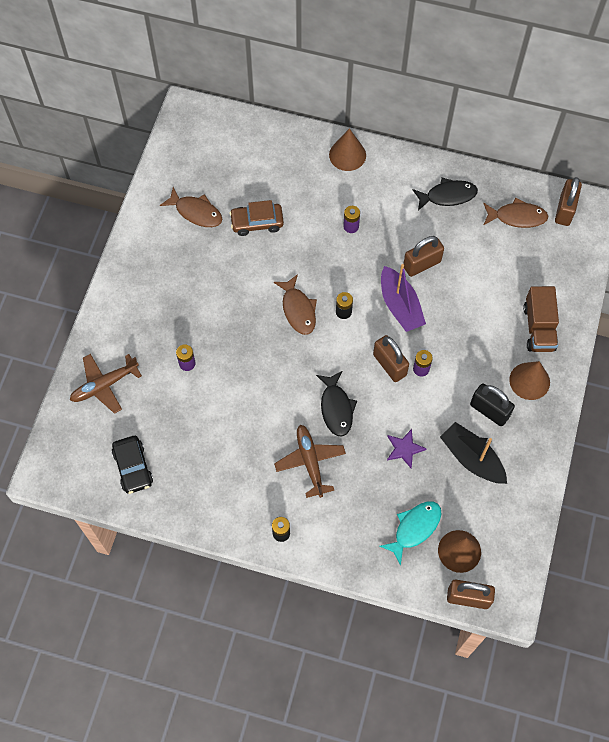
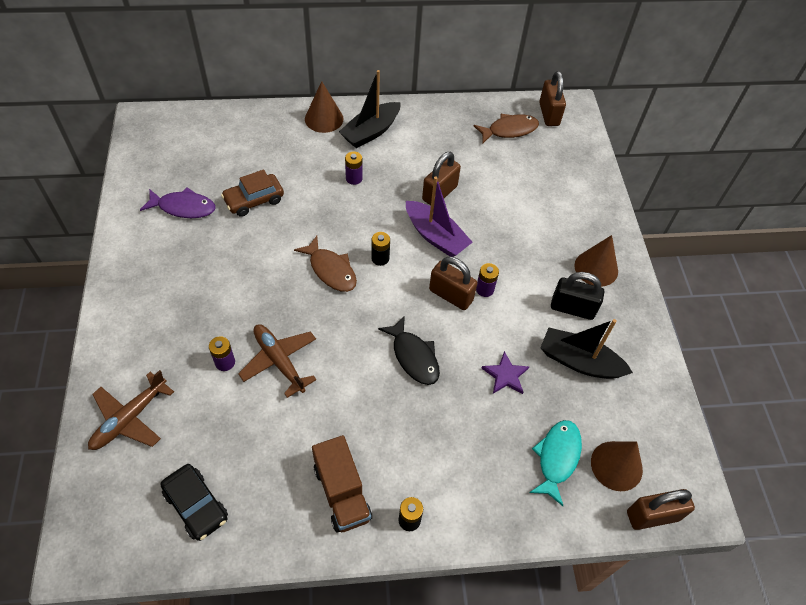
camera: 25 degrees left, 10 degrees down
(196, 212) = (183, 207): brown fish -> purple fish
(310, 462) = (409, 424): brown plane -> brown plane (279, 361)
(385, 181) = (371, 132): none -> black boat
(447, 196) = (436, 129): black fish -> none
(538, 328) = (579, 218): brown truck -> brown truck (342, 493)

